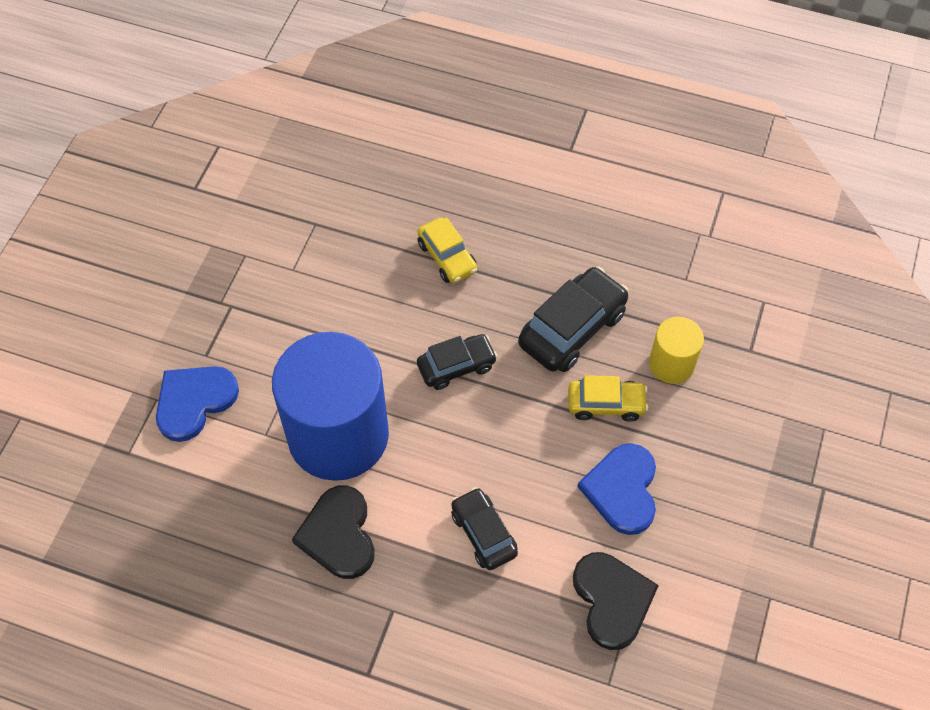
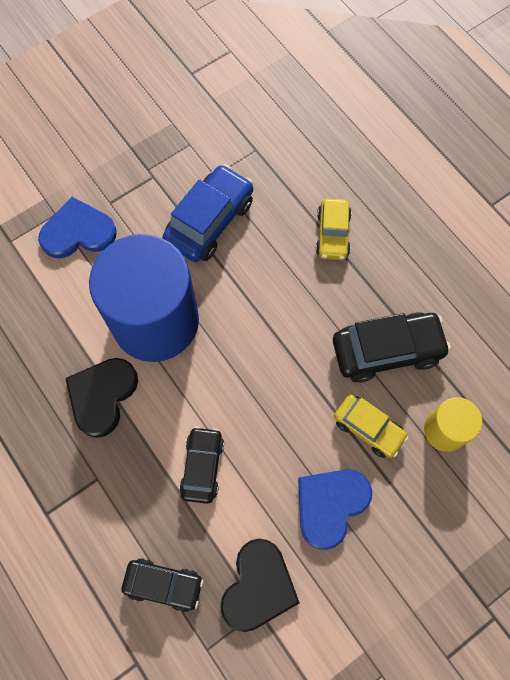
camera: 35 degrees right, 10 degrees up
(321, 314) = (209, 221): none -> blue car
(456, 366) = (277, 324): black car -> black car (164, 584)

